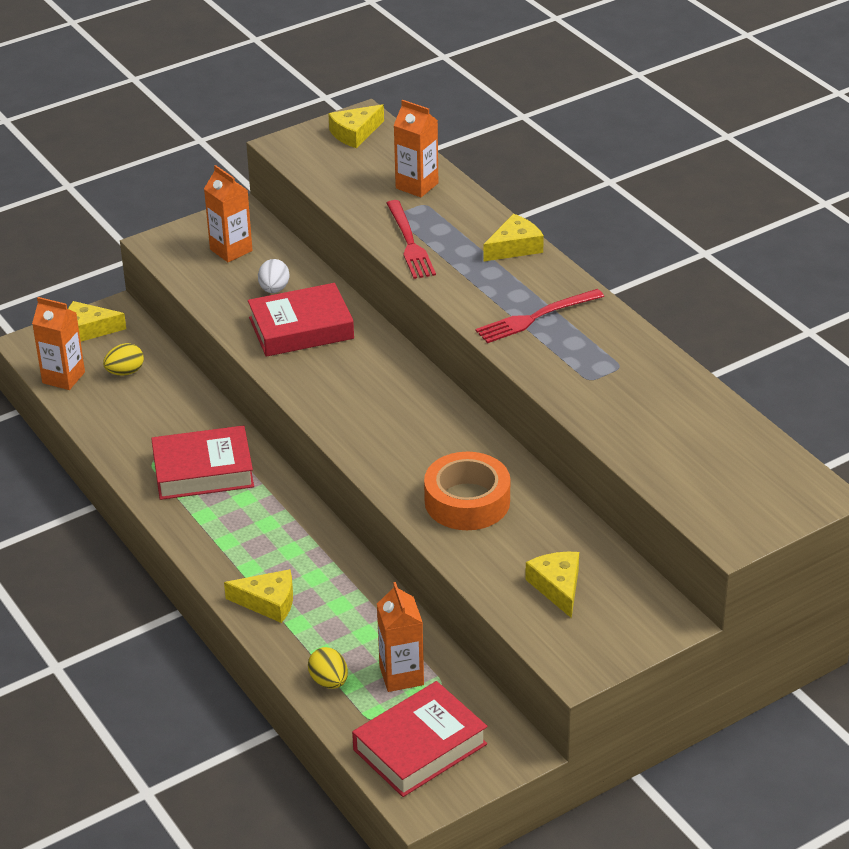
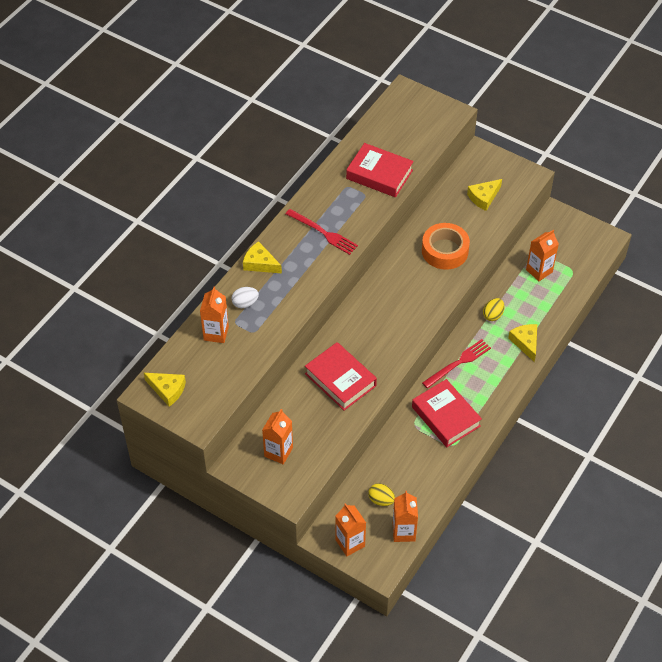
camera: 115 degrees left, 15 degrees up
(88, 330) = (350, 543): yellow cheese -> orange carton
(274, 289) = (308, 410): white egg -> white egg (245, 303)
(329, 681) = (560, 297): yellow egg -> yellow egg (493, 315)
(409, 242) = (279, 314): red fork -> red fork (458, 363)
(420, 747) = (576, 248): red book -> red book (379, 174)

